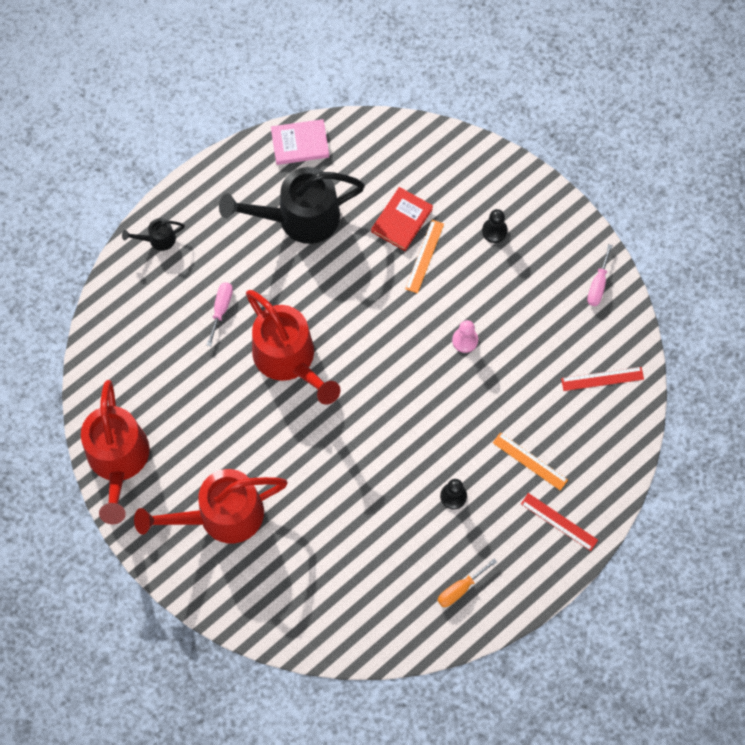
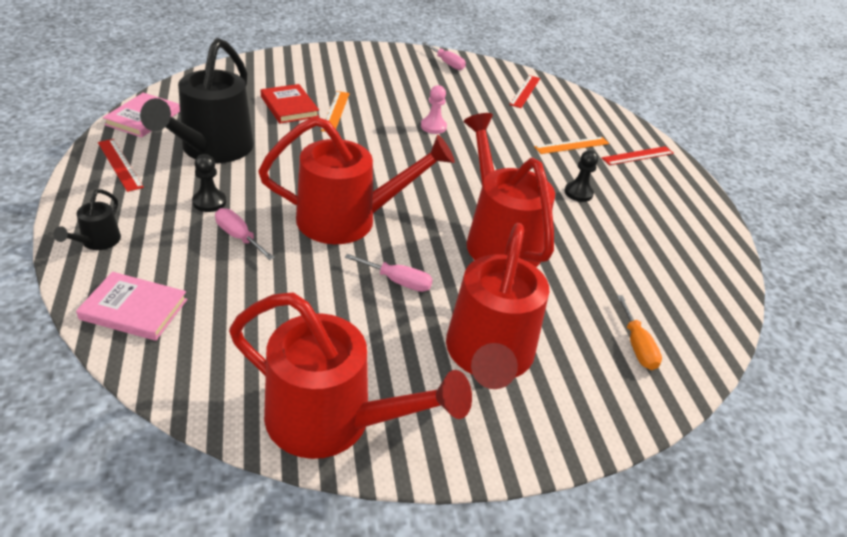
camera: 65 degrees left, 30 degrees down
(122, 306) = (134, 309): none -> pink book
(237, 181) = (120, 164): none -> red ruler
(250, 428) = (398, 281): none -> pink screwdriver
(344, 466) = (498, 239): none -> red watering can
(424, 256) = (335, 111): orange ruler -> orange ruler turned 45 degrees clockwise
(460, 589) = (678, 229): orange screwdriver -> orange screwdriver (637, 346)
(494, 231) = (353, 78): black pawn -> black pawn (209, 202)

